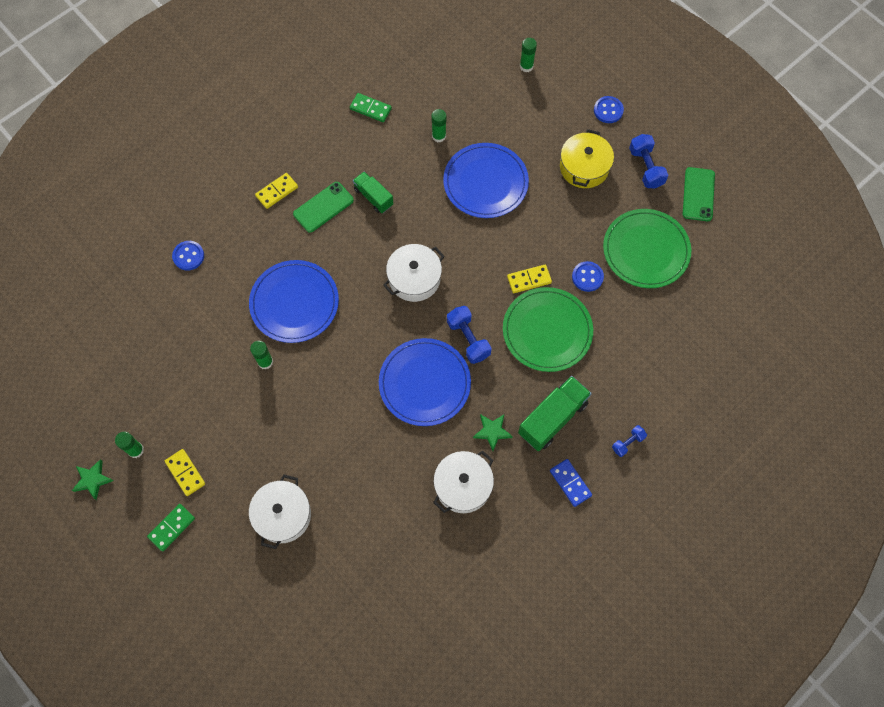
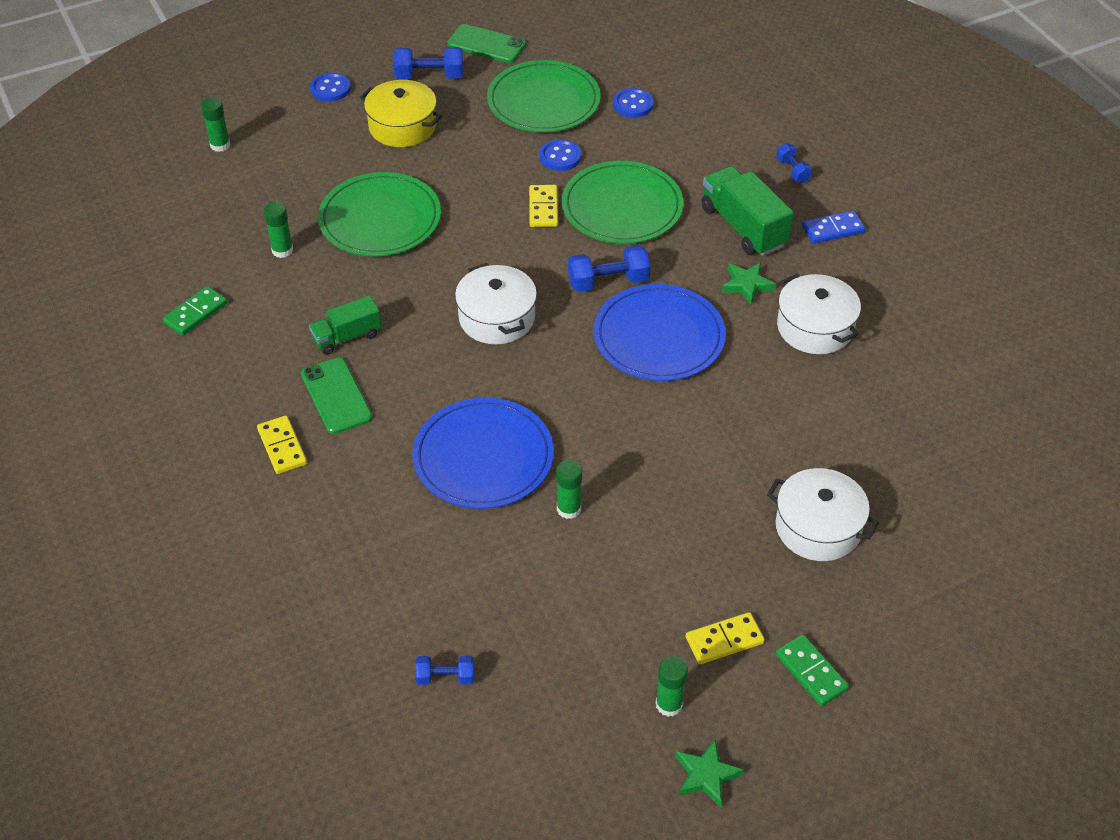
camera: 75 degrees left, 20 degrees down
(134, 326) = (445, 677): none -> blue dumbbell
(188, 256) = (345, 580): blue button -> blue button (633, 104)
(485, 182) = (380, 219): blue plate -> green plate

